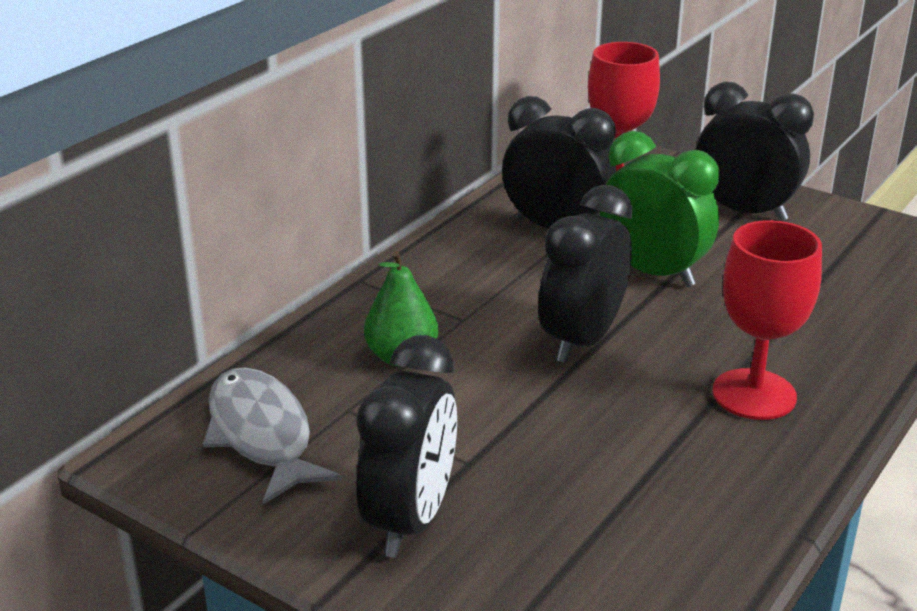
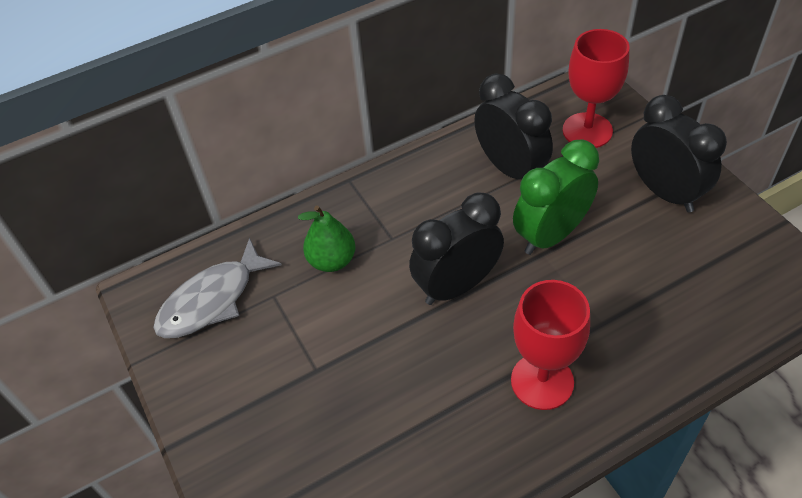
camera: 30 degrees right, 20 degrees up
(262, 435) = (212, 300): grey fish -> grey fish turned 135 degrees counterclockwise
(410, 520) = (253, 405): black clock -> none
(653, 272) = (550, 235): green clock -> green clock turned 105 degrees counterclockwise

